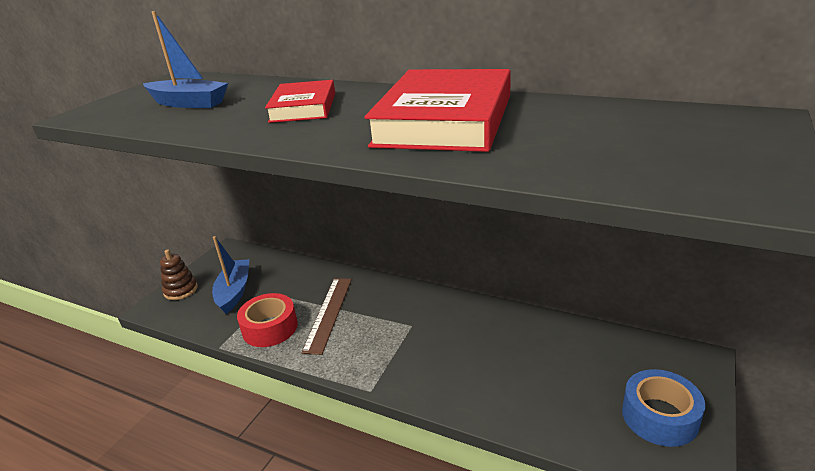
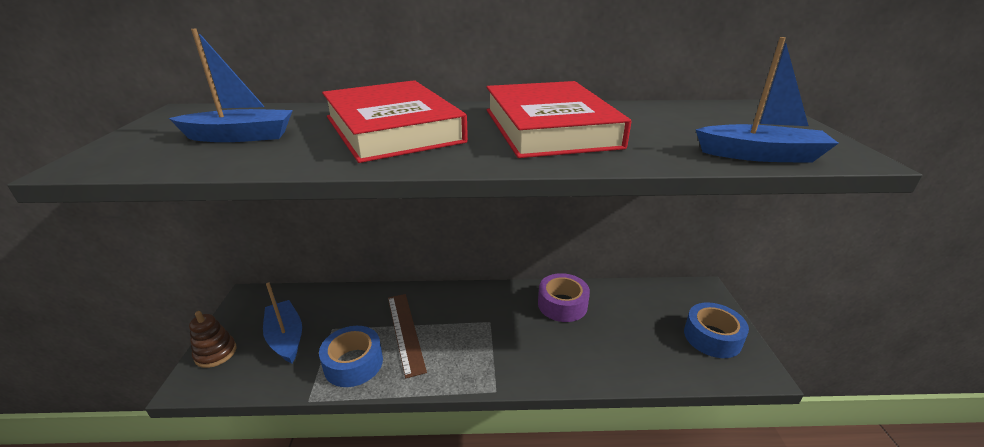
camera: 30 degrees left, 0 degrees up
(270, 328) = (353, 363): red tape -> blue tape
(303, 107) = (392, 129): red book -> red book, size x1.76
(500, 329) = (562, 304): none -> purple tape
(638, 179) = (760, 155): none -> blue boat

